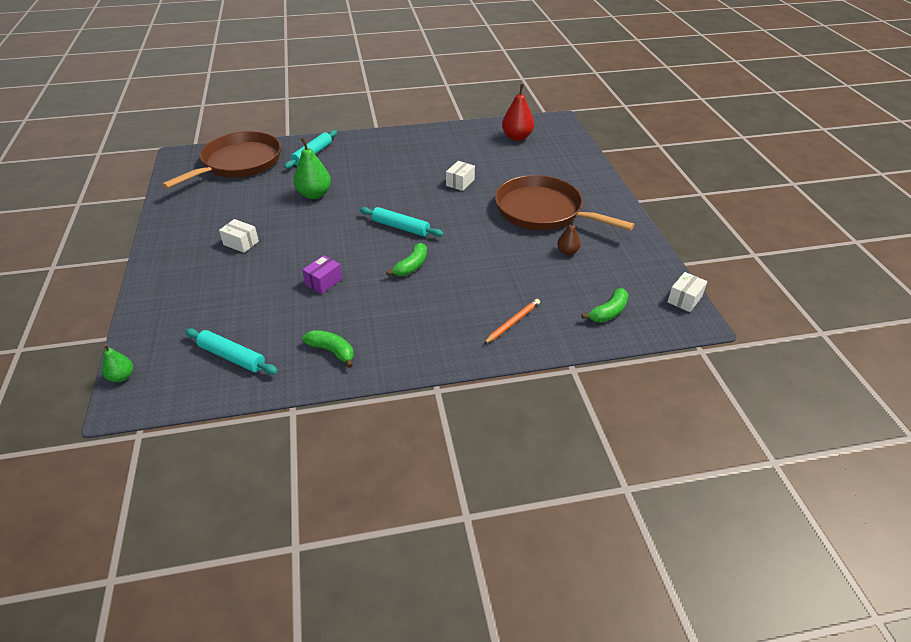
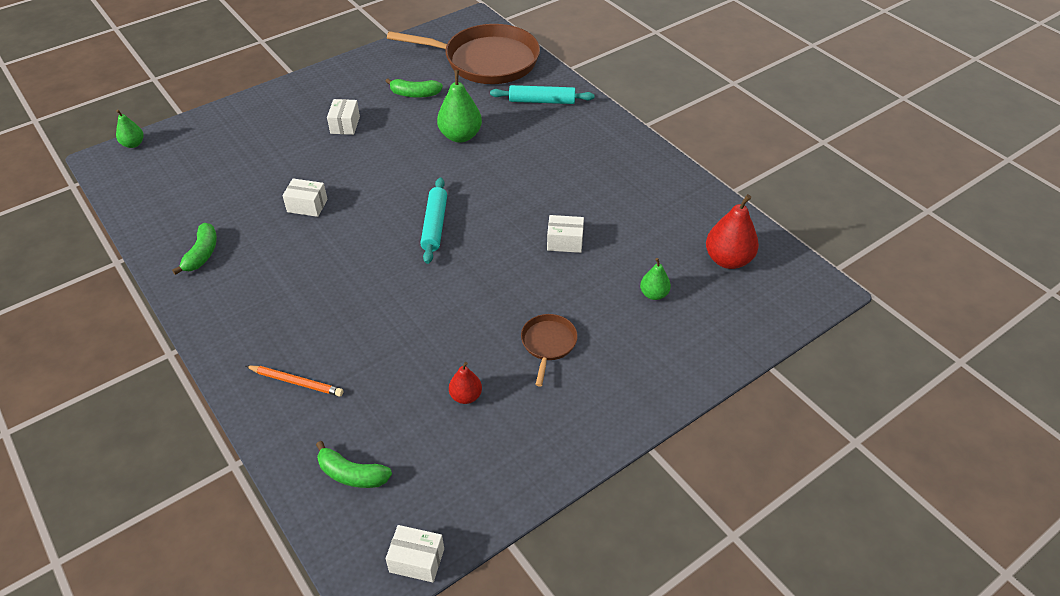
camera: 65 degrees right, 5 degrees up
(232, 357) = (175, 193): turquoise rolling pin -> none
(324, 282) = (307, 206): purple box -> white box
(411, 266) = (364, 261): green banana -> green banana (415, 94)
(527, 166) = (654, 294): none -> green pear
(542, 211) = (548, 343): brown pan -> brown pan, size x0.44
(567, 251) = (466, 396): brown pear -> red pear

